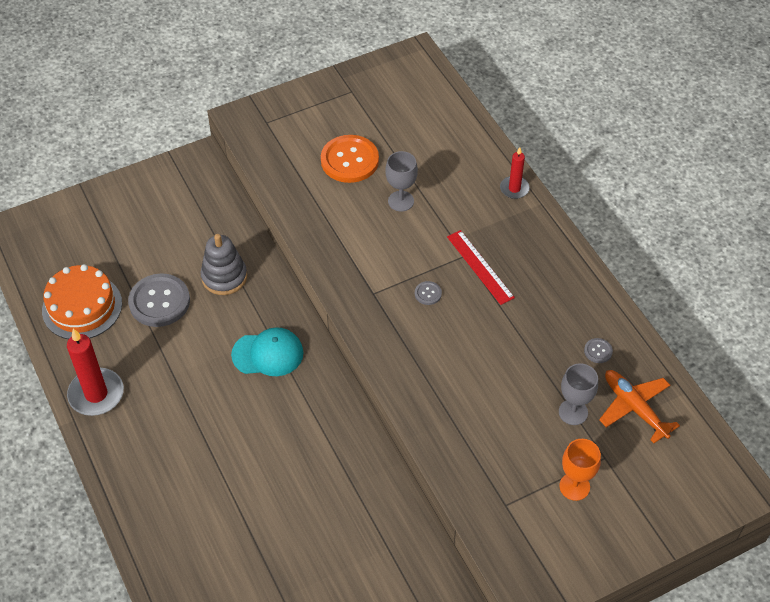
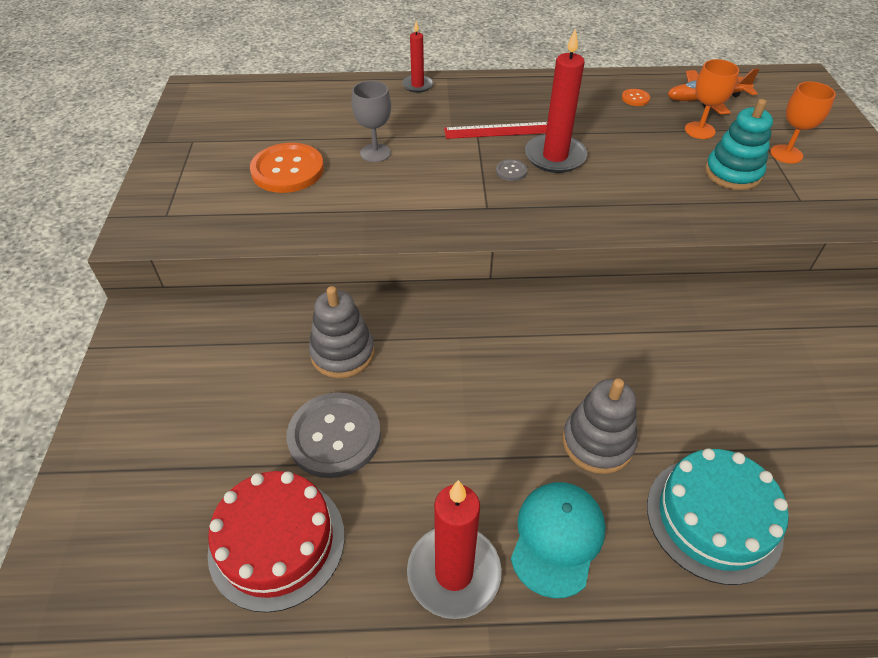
camera: 65 degrees left, 5 degrees down
(82, 307) = (277, 542): orange cake -> red cake
(185, 517) = (713, 518): none -> turquoise cake
(216, 440) = (597, 442): none -> grey stacking toy
(268, 354) = (487, 347): turquoise cap -> turquoise cap (557, 538)
(465, 316) = (555, 156): none -> red candle
(517, 448) = (732, 173): none -> turquoise stacking toy
(573, 412) = (699, 130): grey goblet -> orange goblet
(598, 351) = (635, 98): grey button -> orange button

